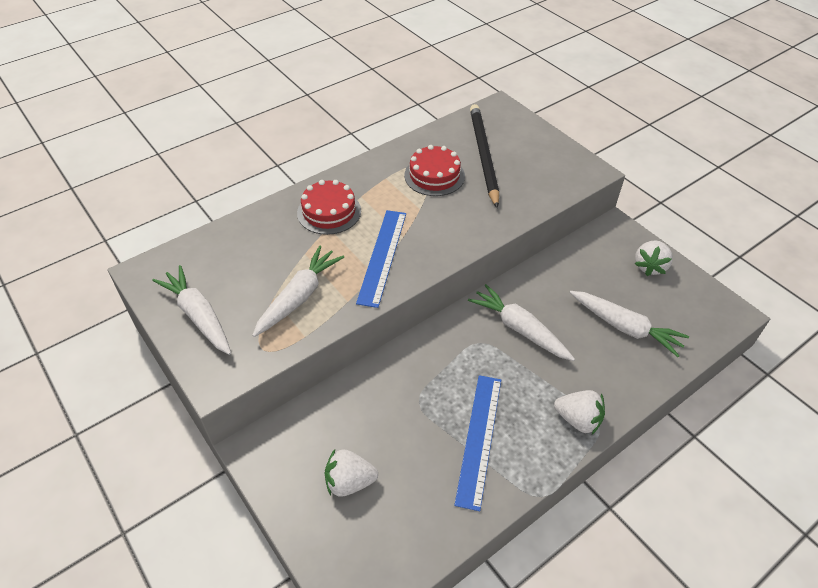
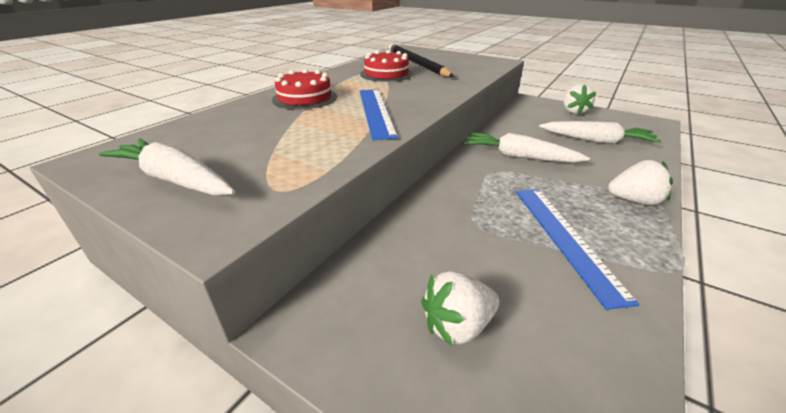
camera: 20 degrees left, 15 degrees down
(299, 297) = (304, 145): white carrot -> none

